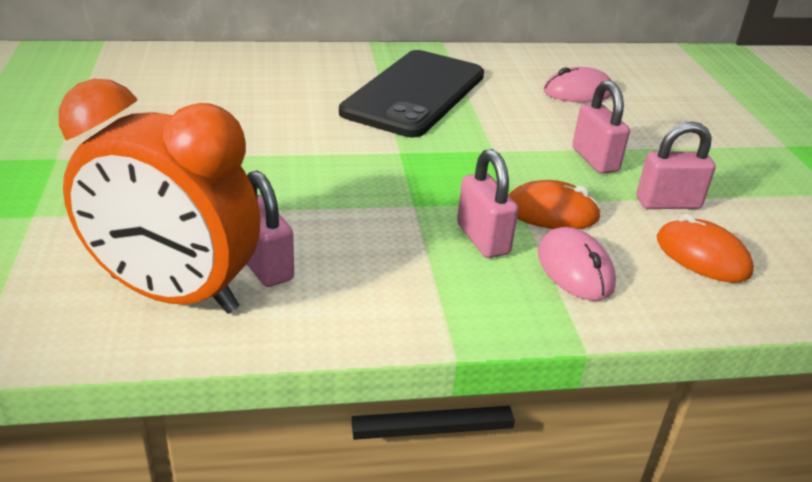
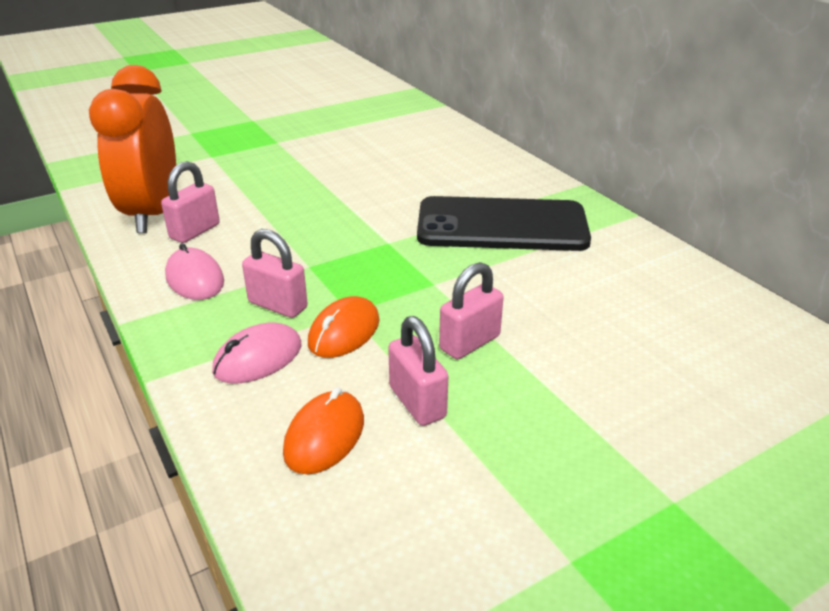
camera: 70 degrees right, 0 degrees up
(483, 239) = (278, 305): pink padlock -> pink padlock turned 75 degrees clockwise
(551, 212) = (344, 332): orange mouse -> orange mouse turned 45 degrees clockwise
(578, 92) = (622, 310): pink mouse -> pink mouse (195, 279)

